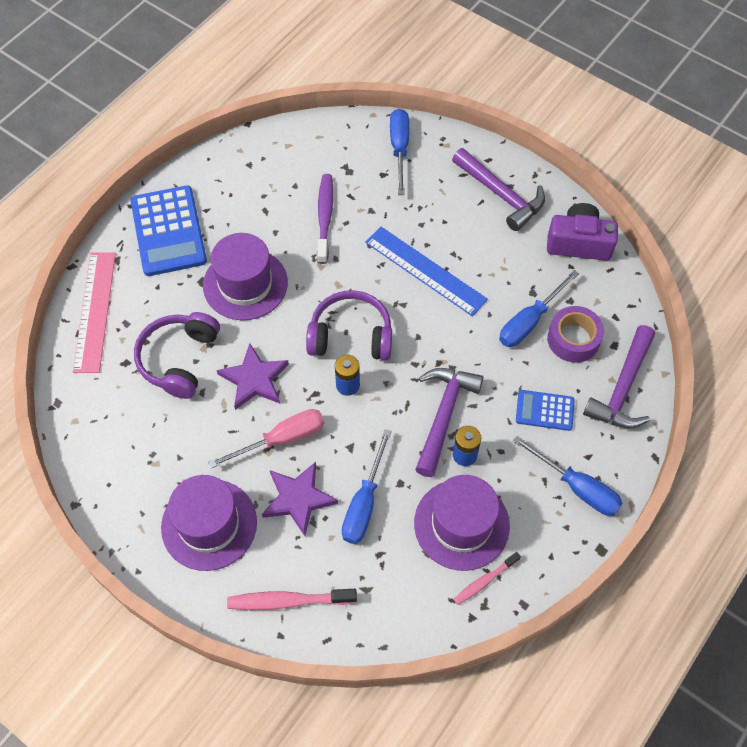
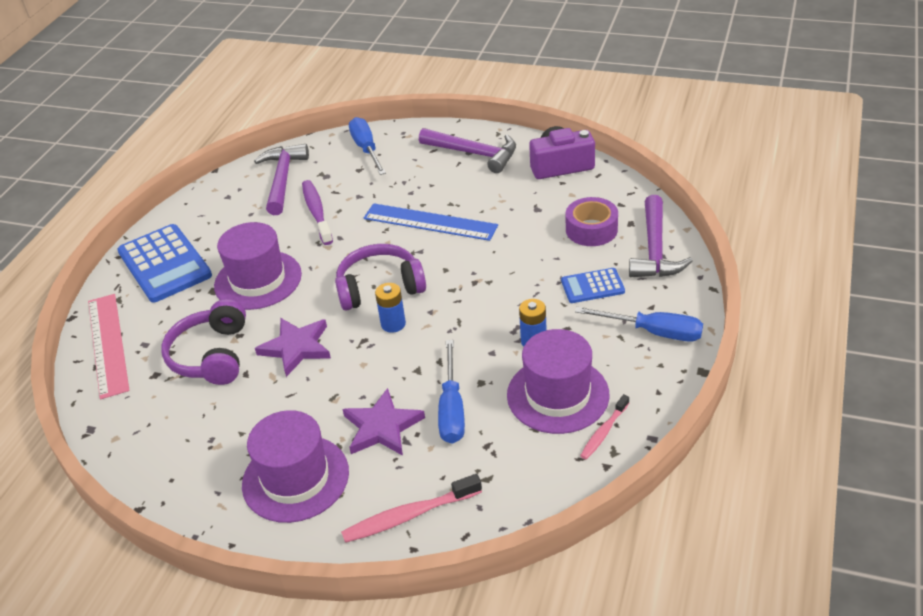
camera: 15 degrees left, 20 degrees down
(282, 439) = (344, 385): pink screwdriver -> none
(443, 416) = (498, 318): purple hammer -> purple hammer (282, 179)
(529, 321) = (545, 229): blue screwdriver -> none

